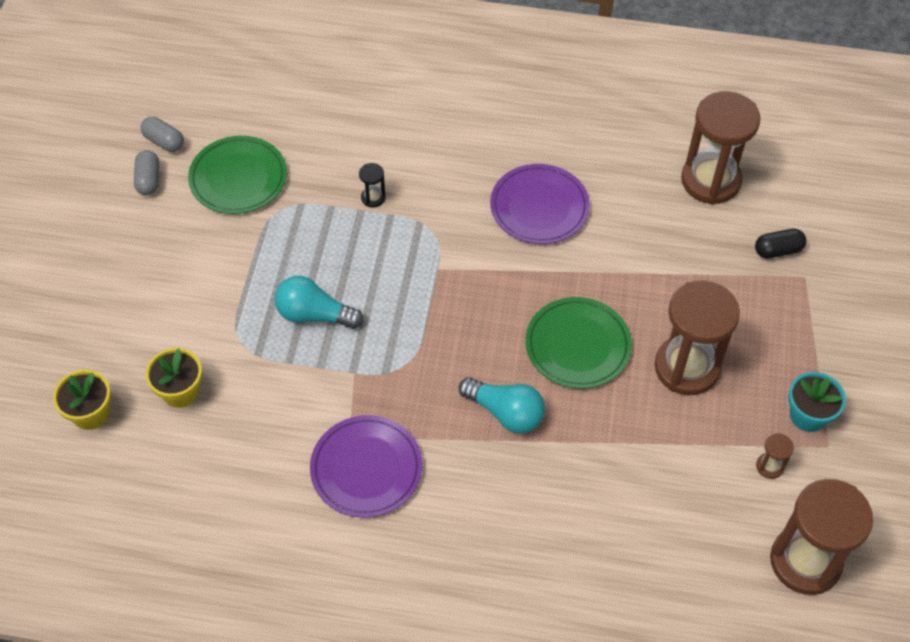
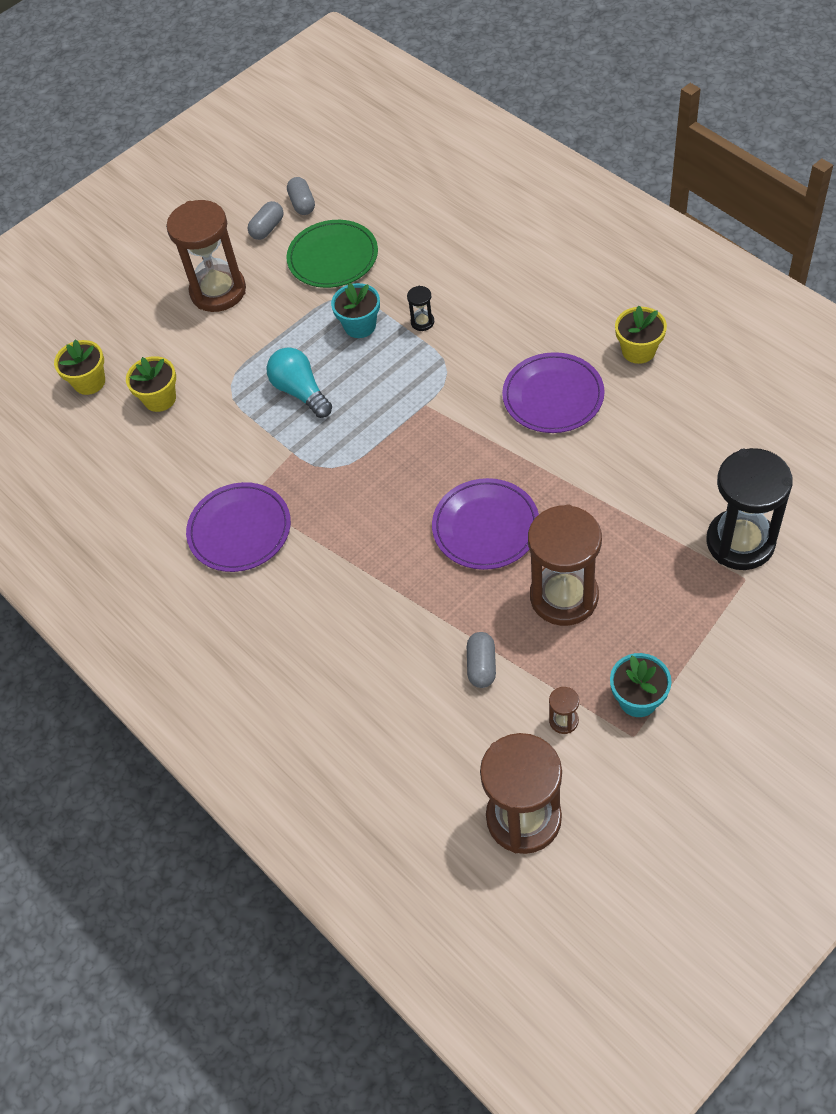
camera: 45 degrees right, 0 degrees up
(318, 228) = (360, 326): none -> turquoise flower pot
(505, 413) = (380, 548): turquoise light bulb -> none
(575, 135) = (638, 350): none -> yellow flower pot
(577, 345) = (485, 527): green plate -> purple plate
(672, 461) = (481, 666): none -> grey capsule
(710, 181) = (730, 449): brown hourglass -> brown hourglass (218, 291)
(778, 250) = (740, 542): black capsule -> black hourglass

